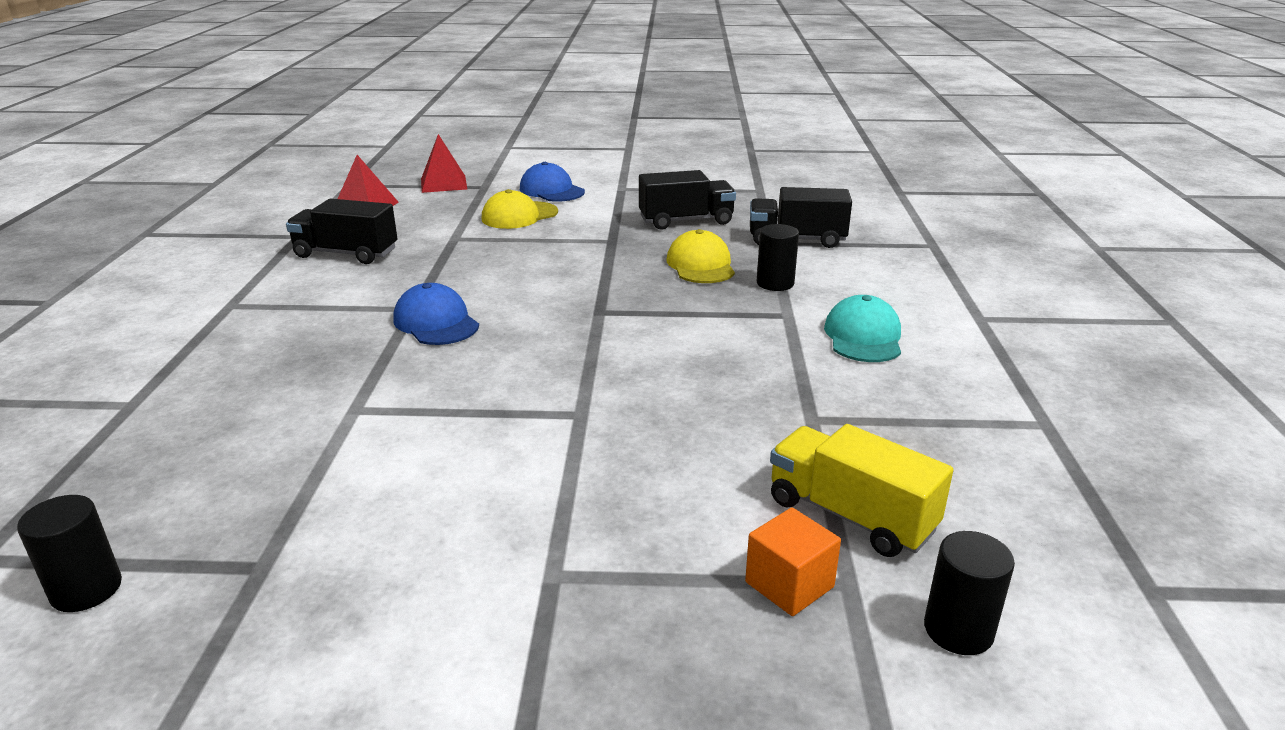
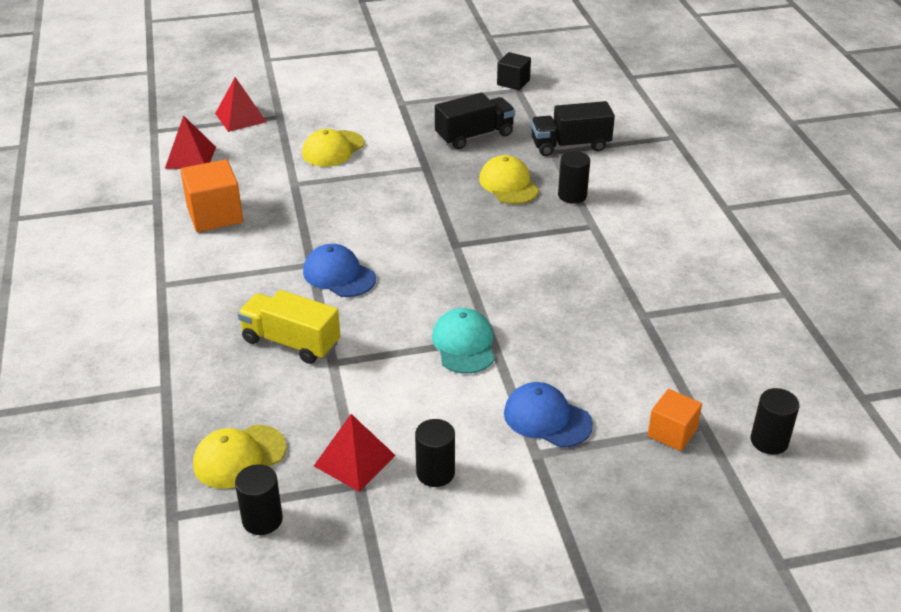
camera: 15 degrees left, 10 degrees up
(137, 499) = (239, 457): none -> yellow cap
(282, 533) = (354, 460): none -> red pyramid
(346, 254) = (215, 215): black truck -> orange cube
(382, 573) = (435, 473): none -> black cylinder
(551, 190) = (342, 113): blue cap -> blue cap (547, 418)
(757, 184) = (513, 82): none -> black cube
(850, 515) = (690, 382): yellow truck -> yellow truck (291, 342)
(863, 337) = (652, 238): turquoise cap -> turquoise cap (464, 344)

